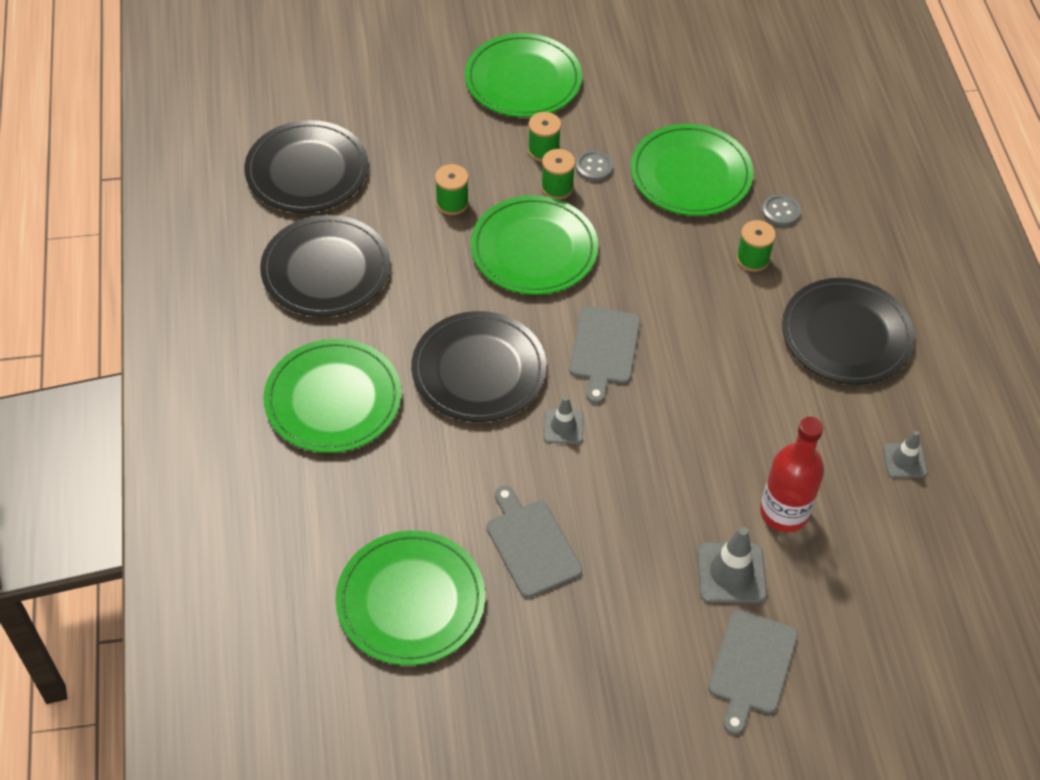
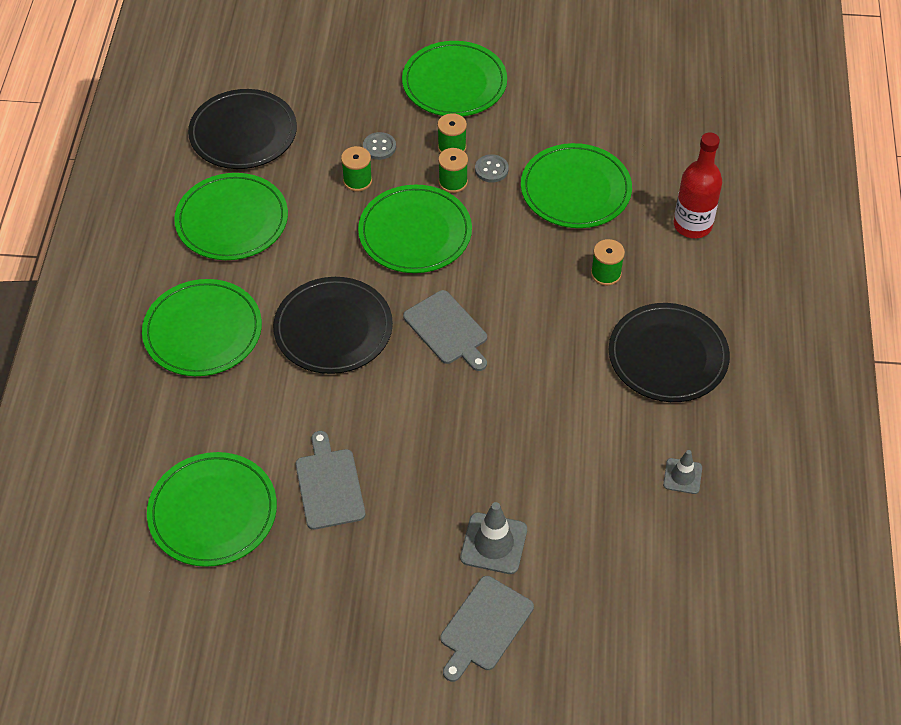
camera: 15 degrees right, 0 degrees up
(326, 270) = (232, 220): black plate -> green plate
(563, 427) = (390, 390): grey traffic cone -> none
(604, 349) = (447, 330): grey cutting board -> grey cutting board turned 60 degrees counterclockwise
(780, 211) = (645, 236): grey button -> grey button (379, 147)
(784, 512) = (558, 500): red bottle -> red bottle (692, 225)

